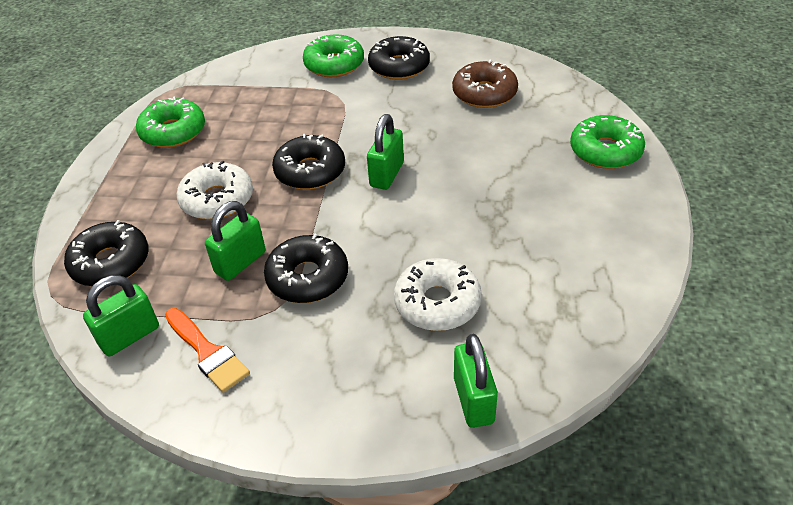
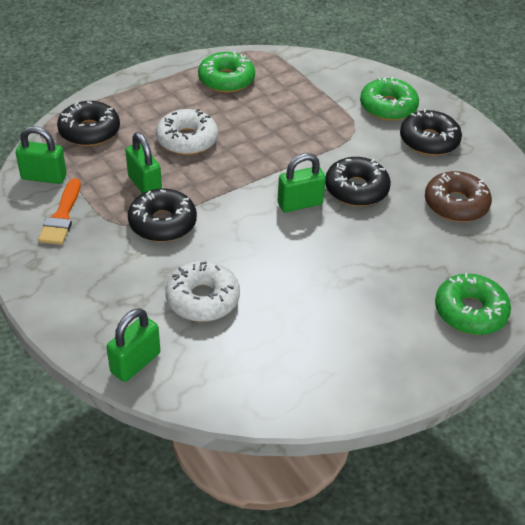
camera: 45 degrees right, 0 degrees up
(240, 262) = (145, 185): green padlock -> green padlock turned 60 degrees clockwise
(310, 171) = (260, 164): black donut -> black donut (356, 189)

